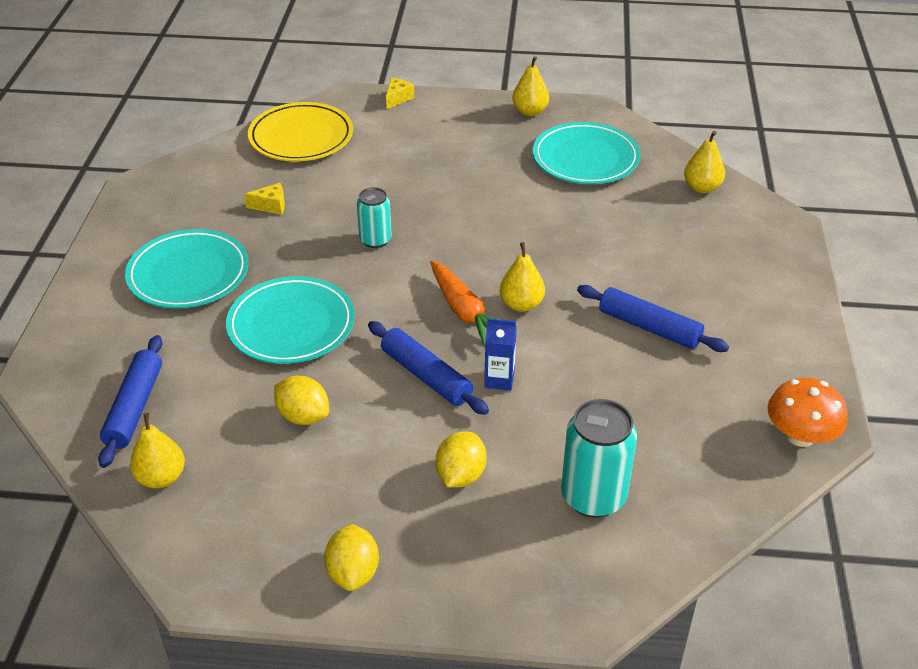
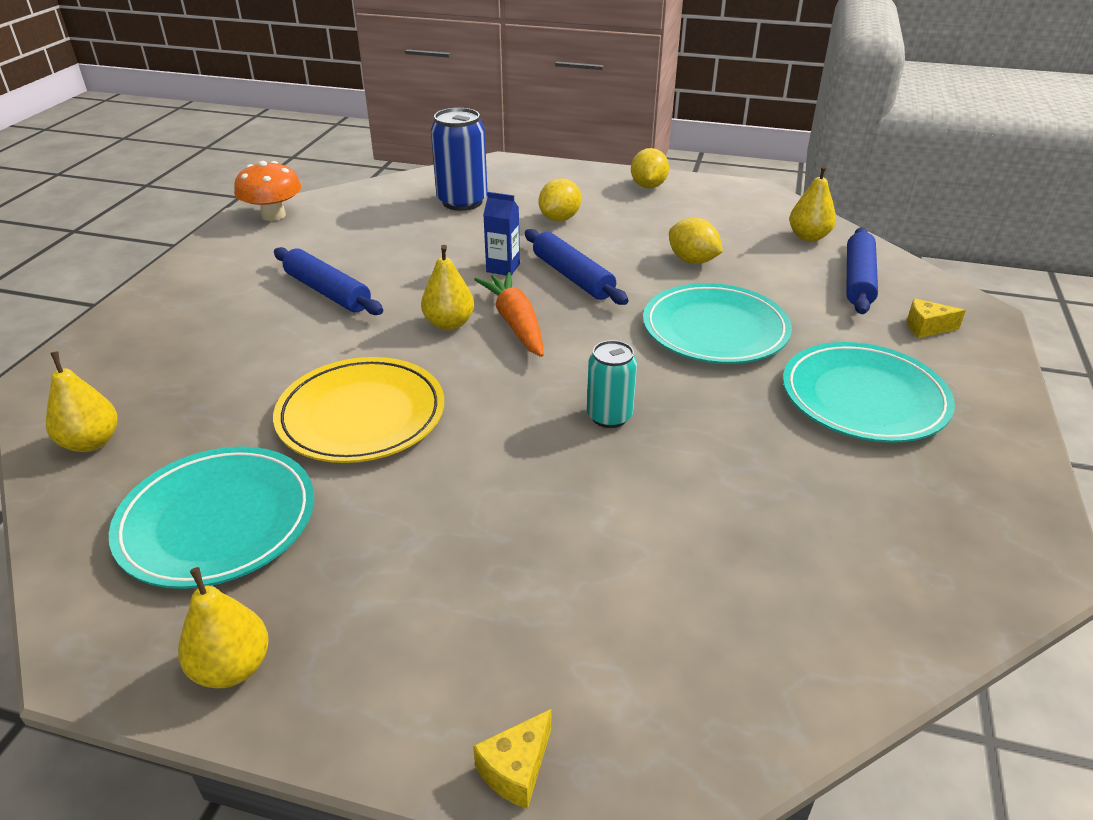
camera: 170 degrees left, 5 degrees down
(271, 206) = (774, 490): yellow cheese -> yellow cheese (926, 328)
(301, 137) = (747, 655): yellow plate -> yellow plate (361, 415)
(593, 496) = (462, 202): turquoise can -> blue can

